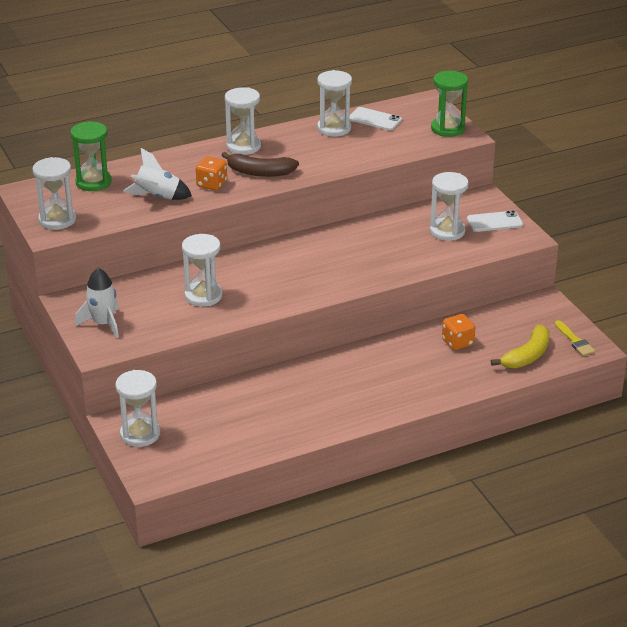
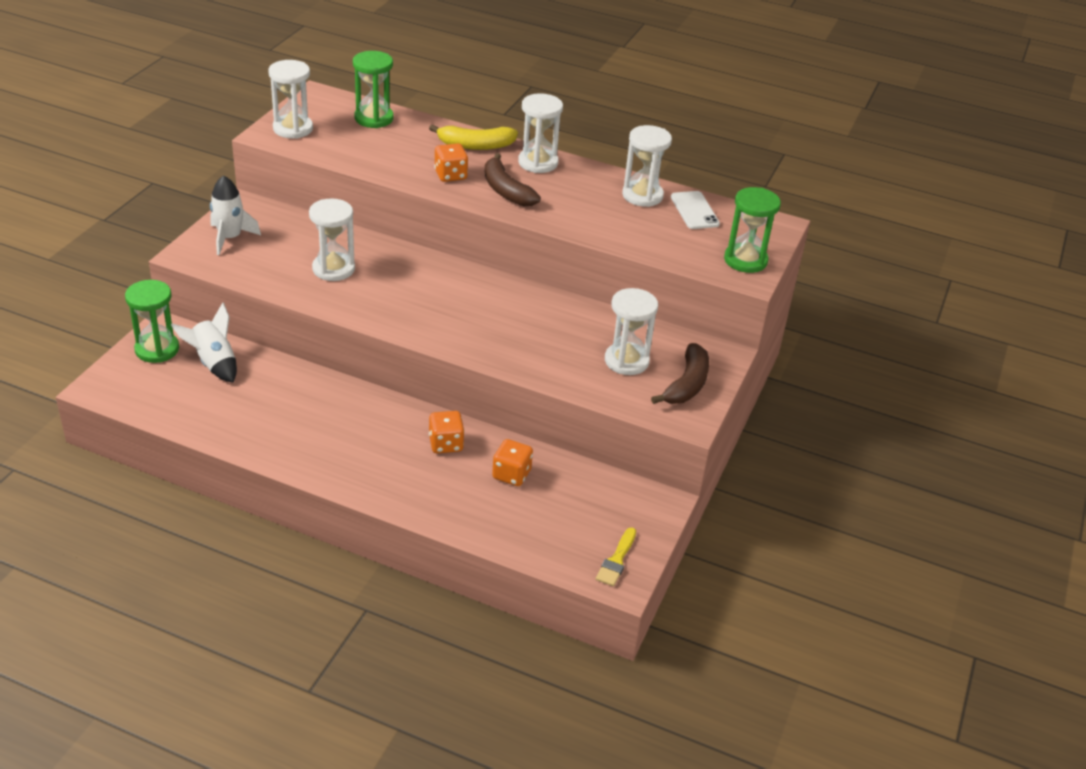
camera: 45 degrees right, 5 degrees up
(140, 434) = (157, 349): white hourglass -> green hourglass
(157, 197) = (391, 158): white rocket -> white rocket (214, 363)
(399, 354) = (446, 444): none -> orange dice
(494, 222) = (687, 384): white phone -> brown banana
(527, 356) = (547, 536): yellow banana -> yellow banana (475, 145)

